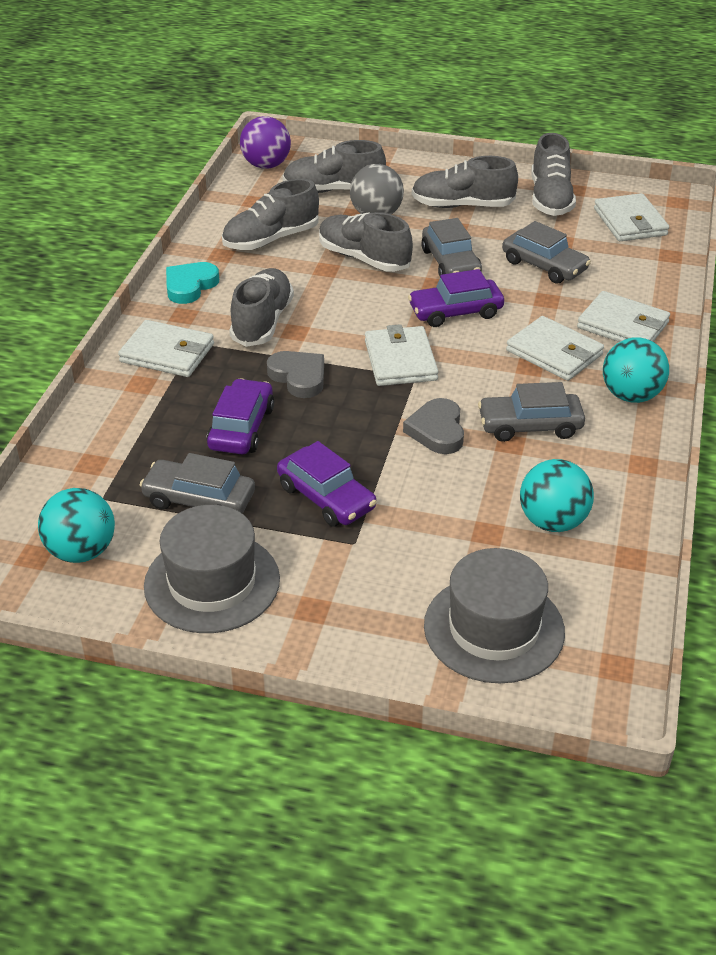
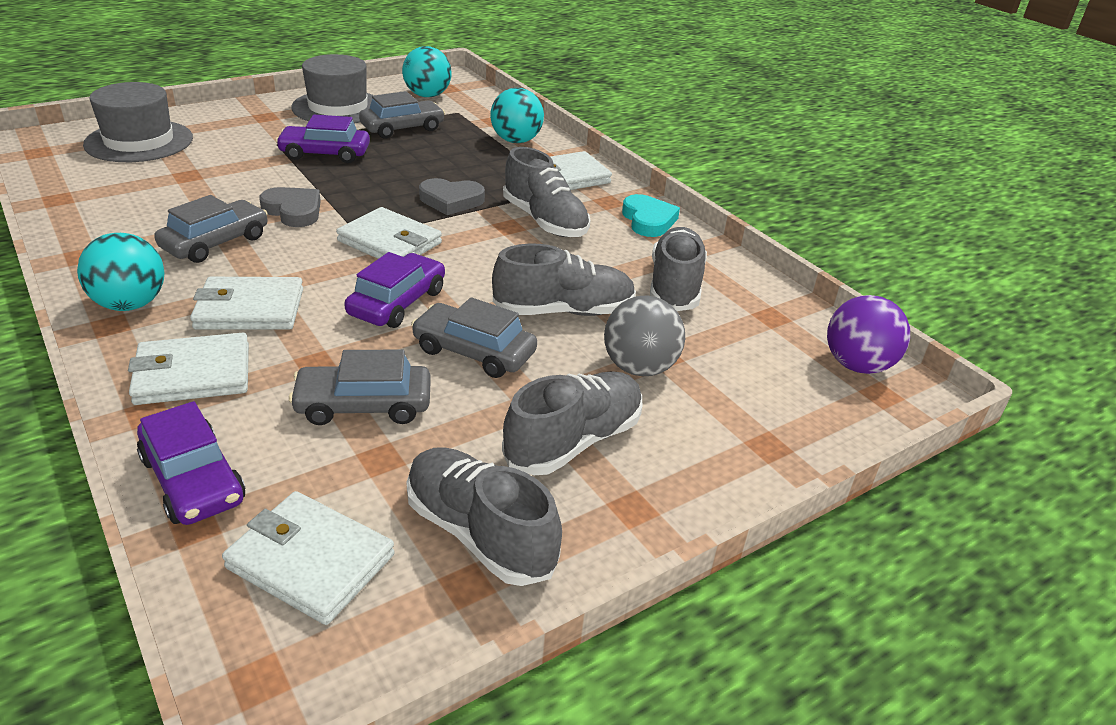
camera: 130 degrees right, 5 degrees down
(241, 428) = (438, 162): purple car -> purple car (193, 479)
(333, 190) = (737, 374): grey shoe -> none
(553, 522) = (139, 195): turquoise ball -> turquoise ball (516, 141)

